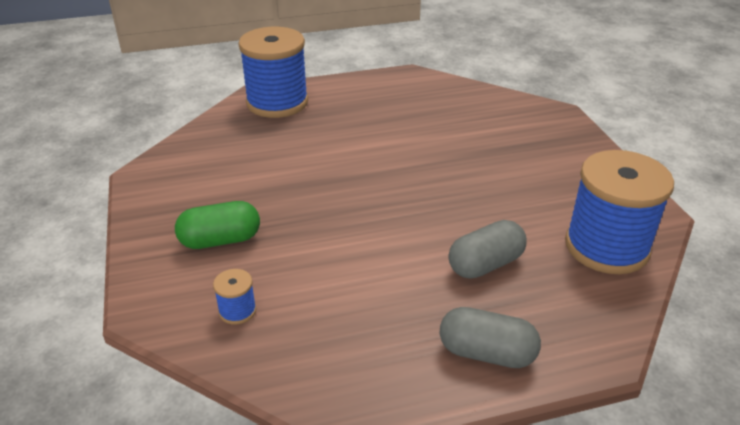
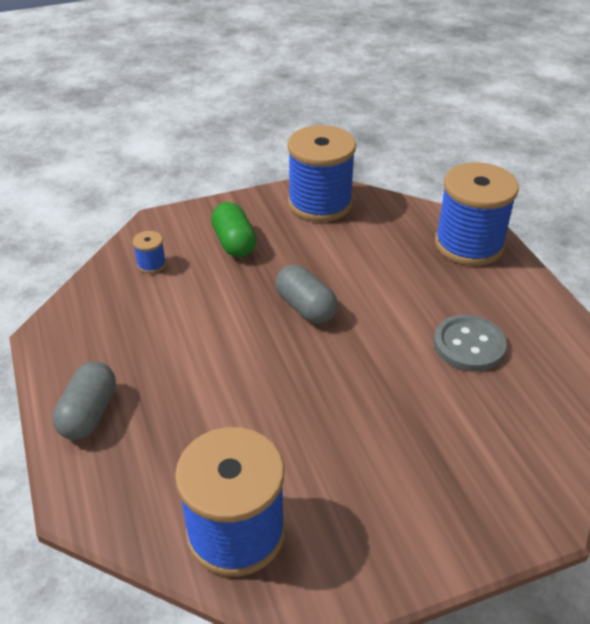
camera: 85 degrees right, 5 degrees up
(174, 176) = (320, 203): none -> blue spool
(402, 119) = (469, 345): none -> grey button
(485, 264) = (204, 417): grey capsule -> grey capsule (305, 307)

